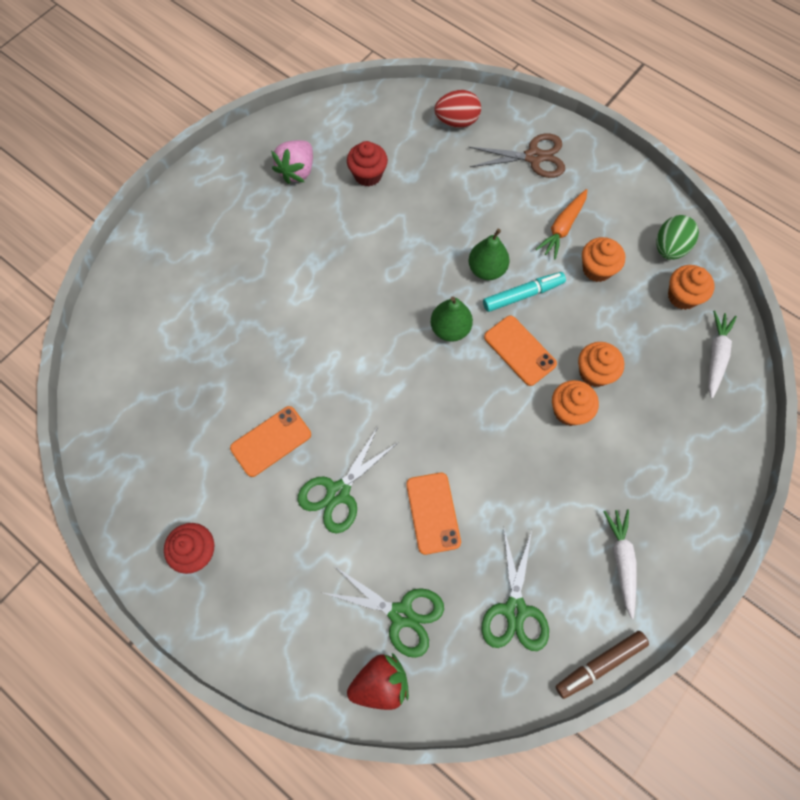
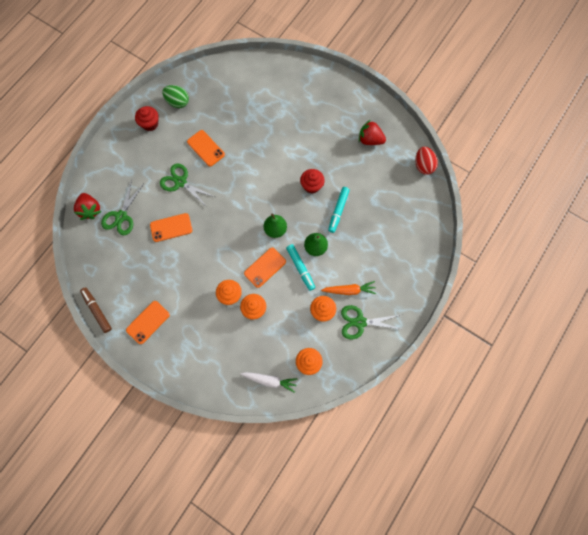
camera: 85 degrees right, 5 degrees up
(297, 171) = (370, 140): pink strawberry -> red strawberry
(368, 175) = (372, 177): red cupcake -> red cupcake (311, 186)
(423, 229) = (338, 211): none -> turquoise marker
(456, 121) = (419, 225): red egg -> red egg (423, 165)
(515, 610) = (123, 269): green scissors -> green scissors (360, 322)
(533, 157) = (399, 272): brown scissors -> none
(562, 228) = (349, 290): orange carrot -> orange carrot turned 150 degrees clockwise
(621, 561) = (148, 322): white carrot -> orange phone
(669, 248) = (342, 356): green egg -> green egg (178, 102)

